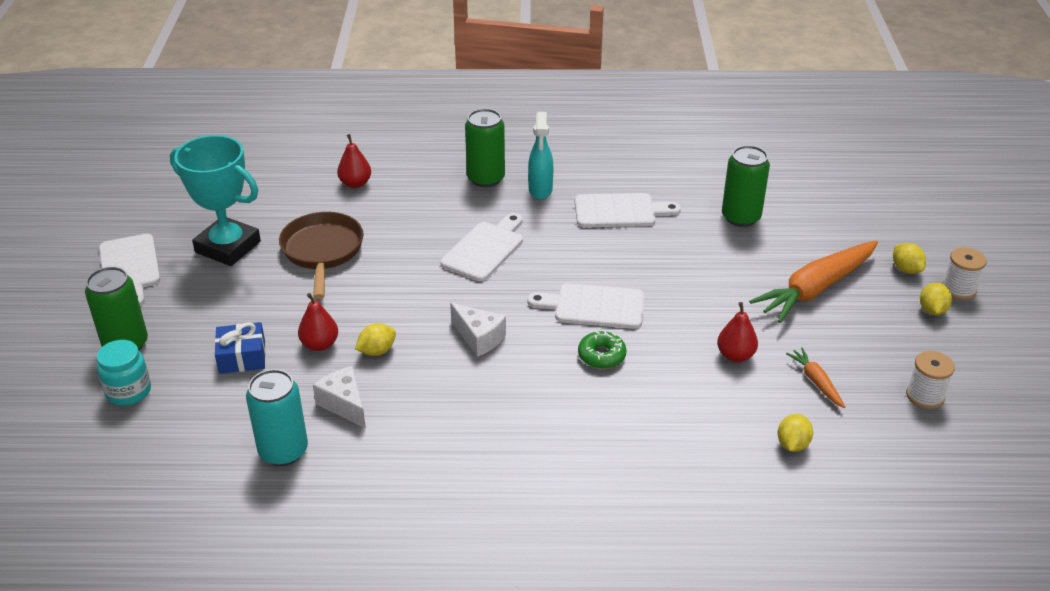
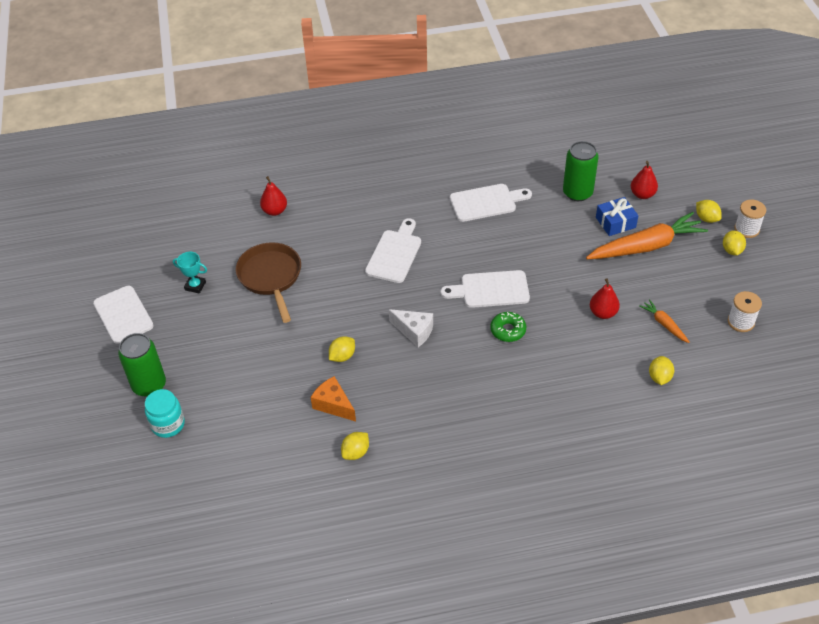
camera: 10 degrees left, 10 degrees up
(228, 247) = (195, 286): turquoise trophy -> turquoise trophy, size x0.44
(242, 357) = (243, 380): blue gift -> blue gift (615, 222)
(283, 451) = (302, 451): turquoise can -> none
(320, 344) = (298, 358): red pear -> red pear (642, 194)
(344, 404) = (333, 405): white cheese -> orange cheese
(351, 465) = (356, 452): none -> yellow lemon
(486, 178) = (375, 189): green can -> none
(540, 190) = (420, 193): turquoise spray bottle -> none
(815, 289) = (646, 246): orange carrot -> orange carrot turned 150 degrees counterclockwise

